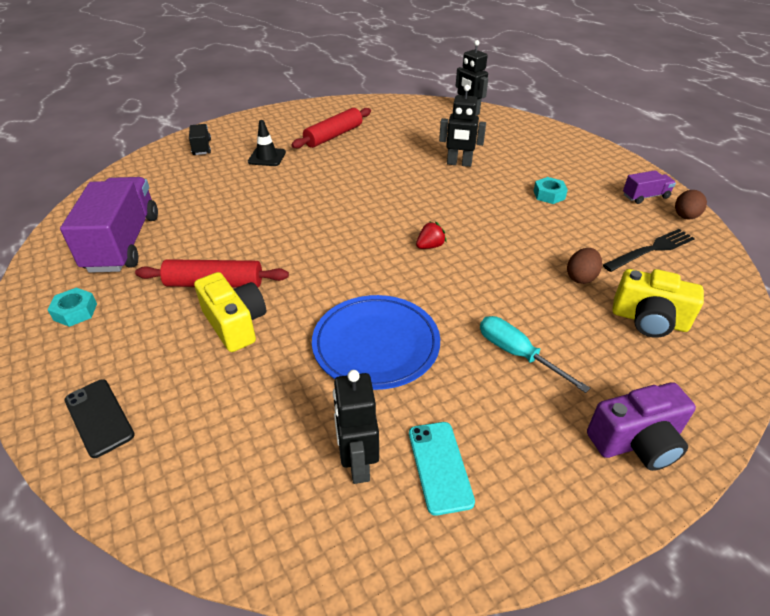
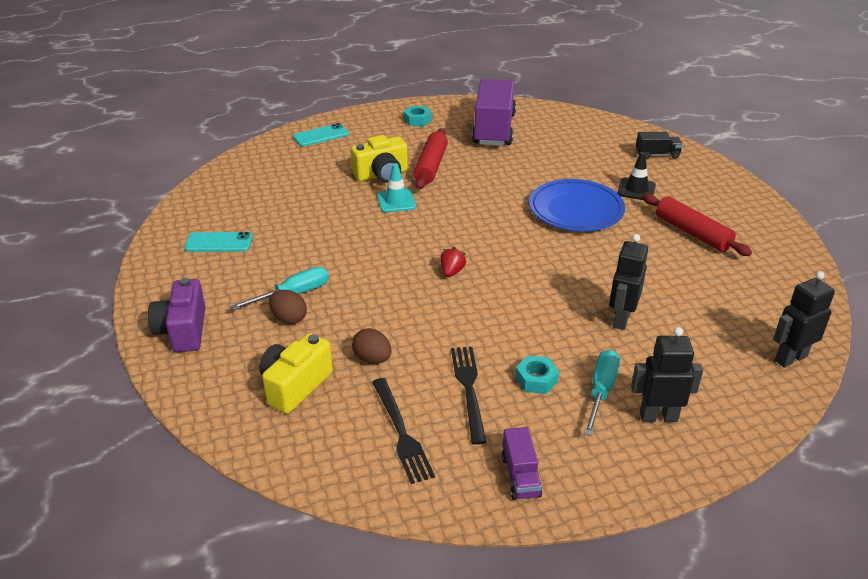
camera: 100 degrees right, 5 degrees down
(99, 417) = (321, 135): black phone -> turquoise phone
(123, 243) = (494, 129): purple truck -> purple truck turned 90 degrees counterclockwise
(302, 301) = (396, 201): none -> turquoise traffic cone
(357, 464) = (239, 214): black robot -> black robot (658, 416)
(376, 345) = (334, 229): blue plate -> blue plate (576, 210)
(430, 246) = (451, 272): red strawberry -> red strawberry turned 135 degrees counterclockwise
(542, 170) = (601, 391): none -> turquoise screwdriver
(581, 223) = (469, 389): none -> black fork
(685, 217) = (462, 498): brown egg -> brown egg (289, 318)

